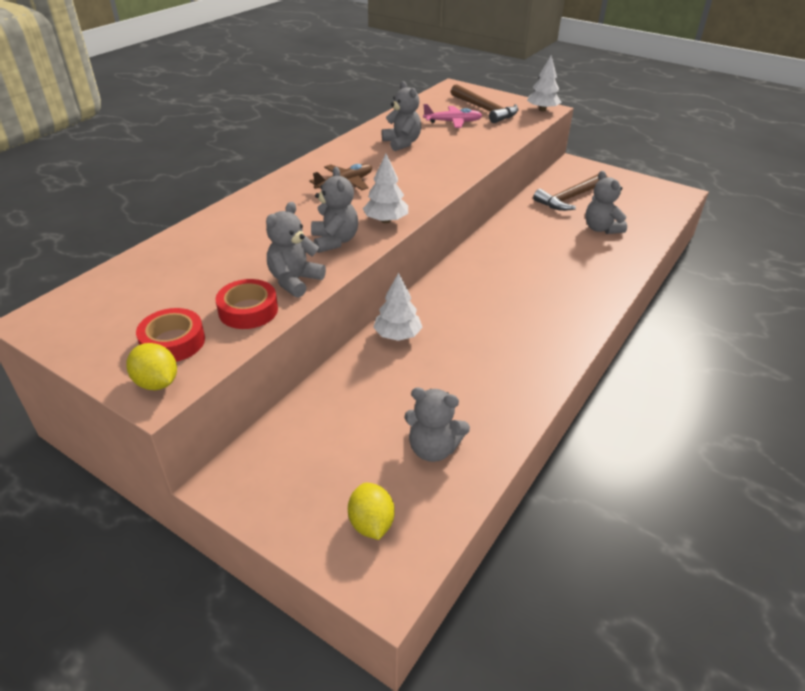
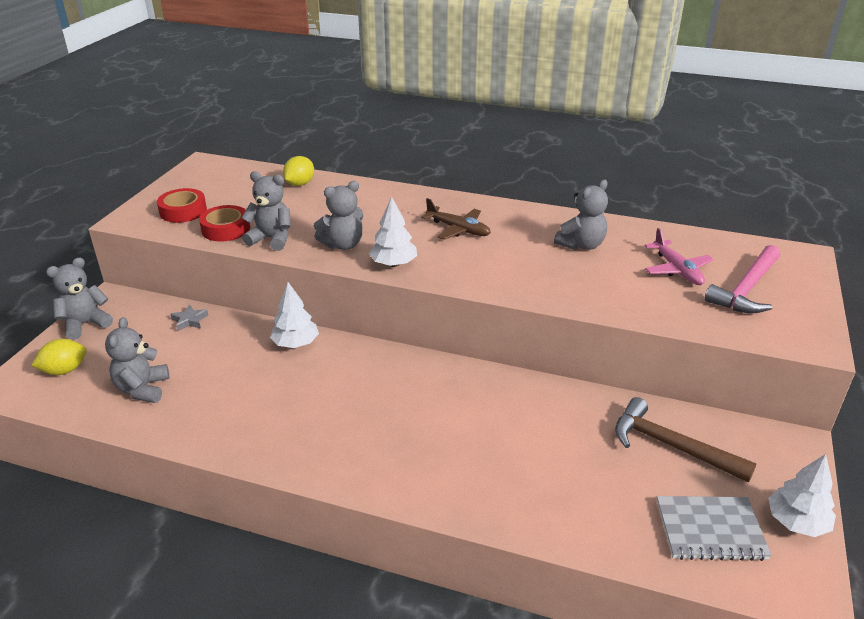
camera: 75 degrees right, 5 degrees down
(157, 383) = (137, 217): yellow lemon -> yellow lemon (300, 184)
(318, 408) = (189, 320): none -> grey star
(485, 110) = (746, 289): brown hammer -> pink hammer
(542, 110) = (805, 339): white tree -> white tree (796, 522)
(601, 229) = (599, 485): grey teddy bear -> grey teddy bear (85, 324)
(638, 205) = (710, 530): none -> grey notebook

